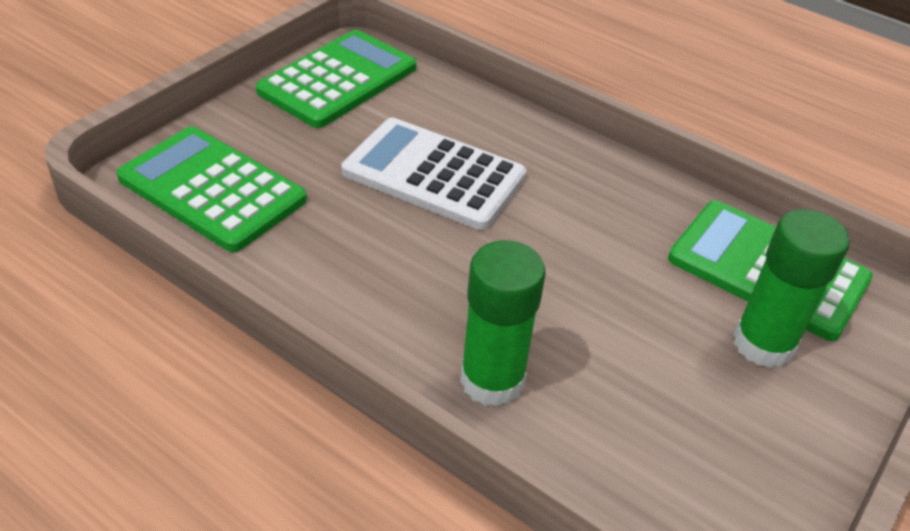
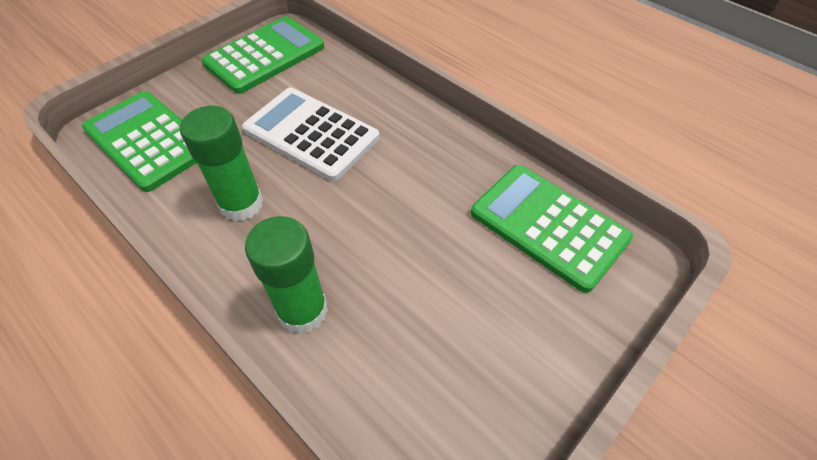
camera: 10 degrees right, 10 degrees up
(763, 344) = (527, 292): green glue stick -> green glue stick (241, 204)

